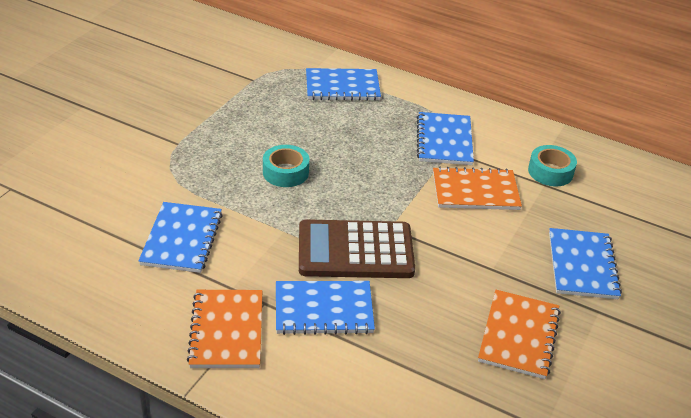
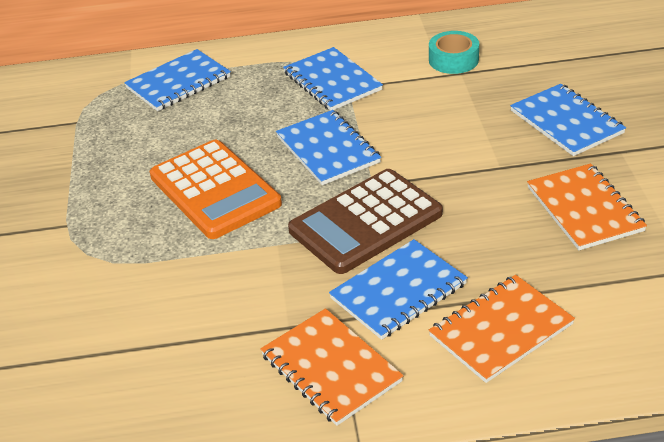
camera: 30 degrees left, 0 degrees up
(182, 239) = (182, 313): blue notebook -> blue notebook (328, 150)
(285, 172) = (215, 190): turquoise tape -> orange calculator
(475, 191) = (410, 110): orange notebook -> orange notebook (501, 330)

